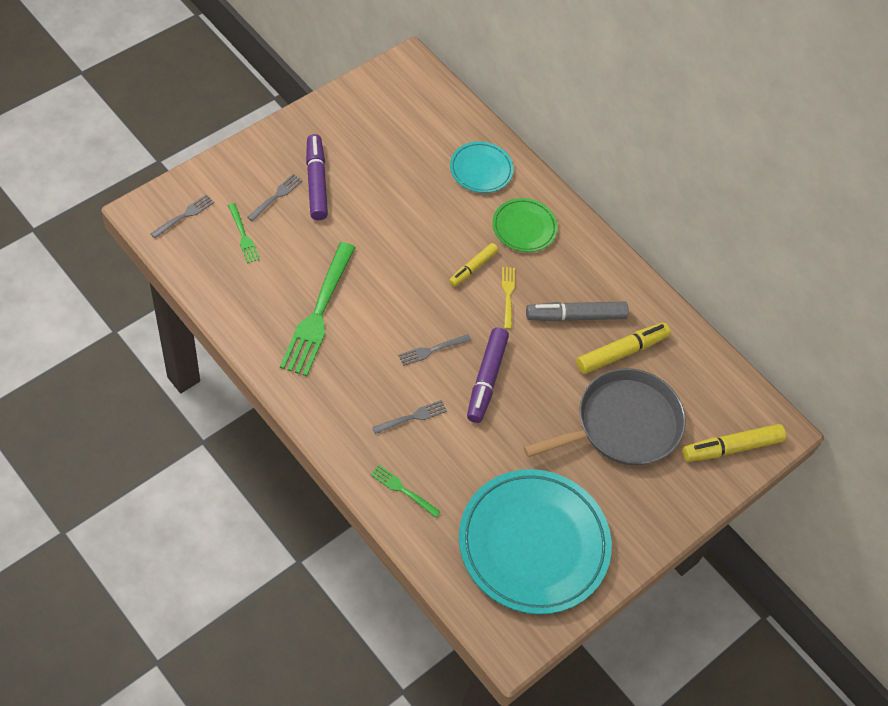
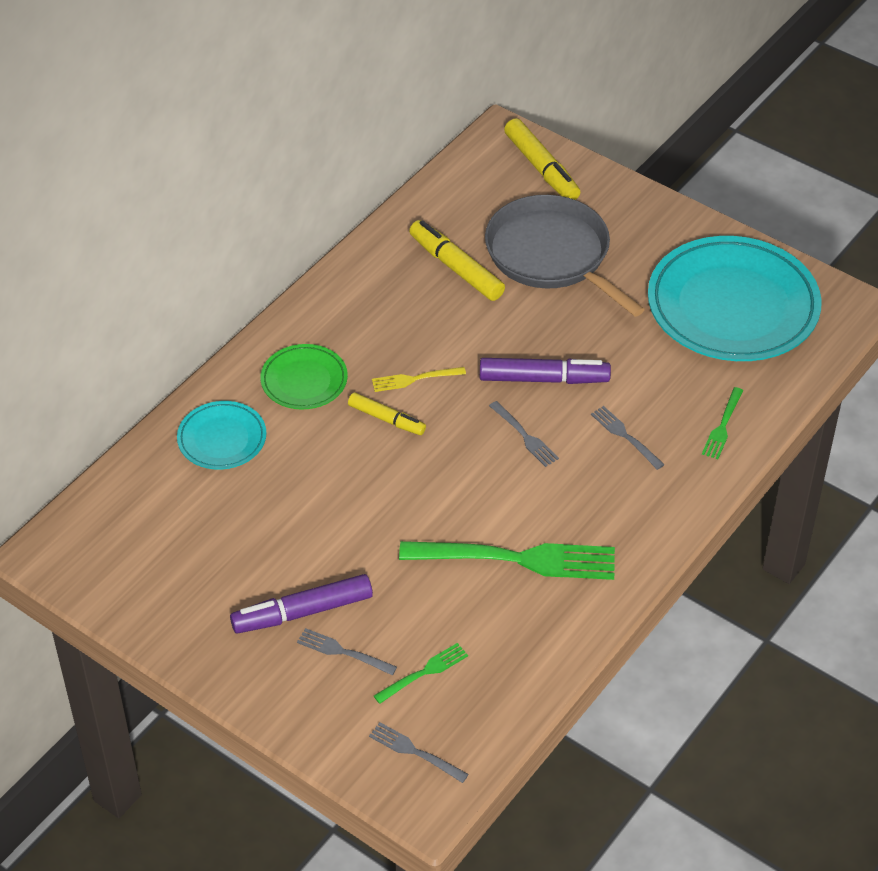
camera: 95 degrees left, 10 degrees down
(576, 316) = (421, 313): grey marker -> none

